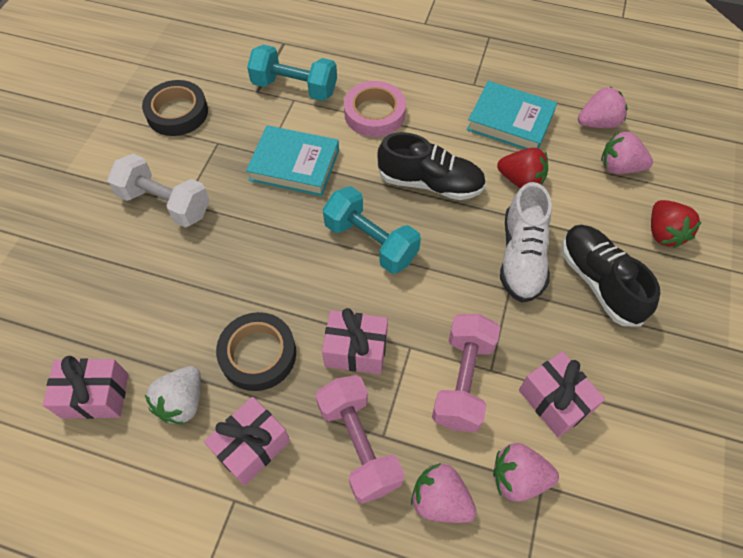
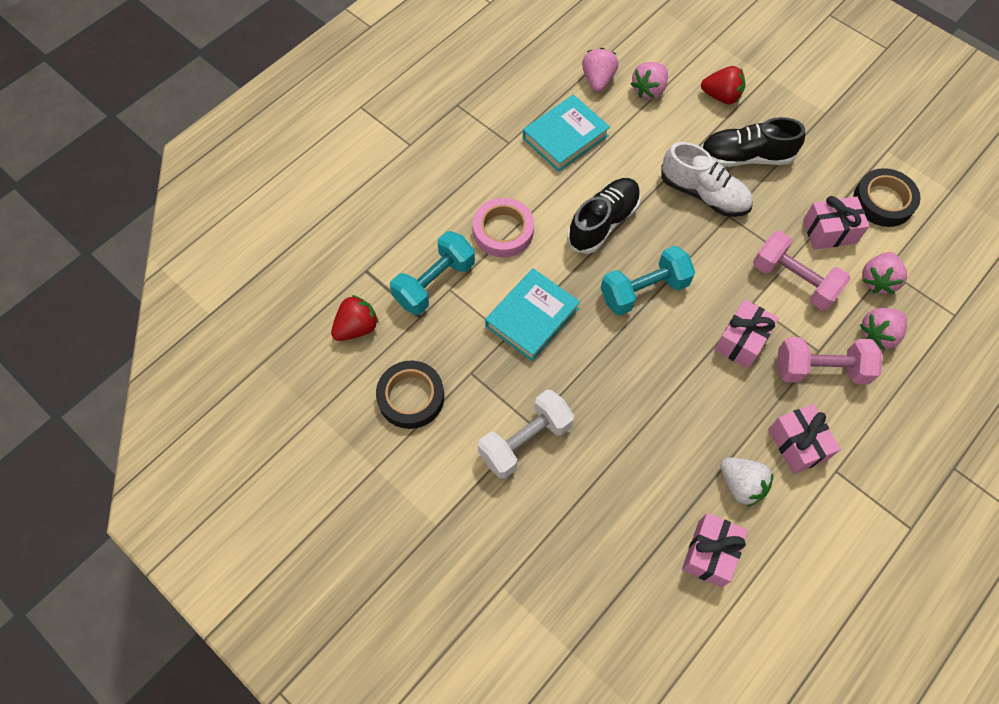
camera: 65 degrees left, 5 degrees up
(258, 354) = (718, 413): black tape -> black tape (883, 201)
(521, 180) = (631, 159): red strawberry -> red strawberry (357, 327)

